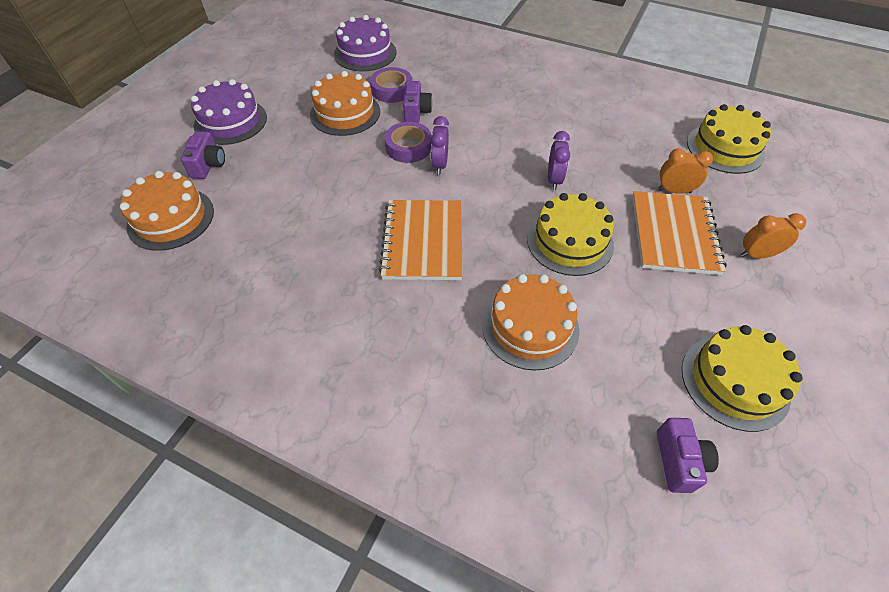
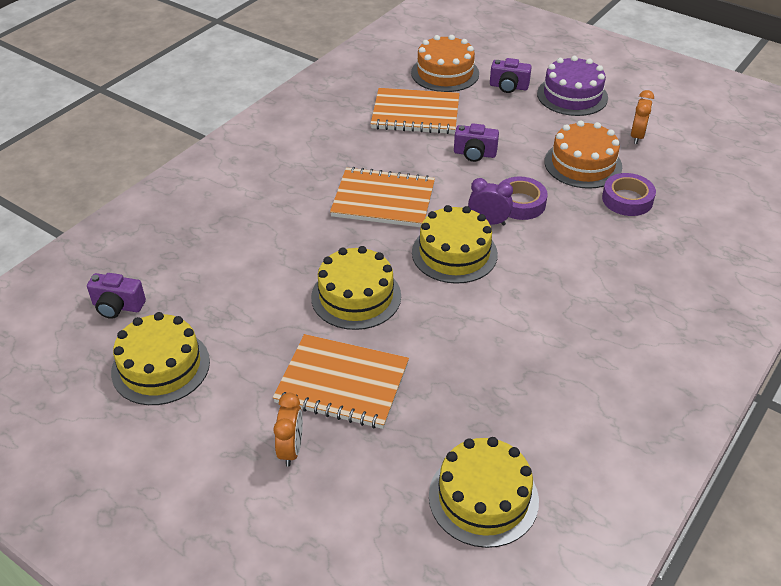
camera: 100 degrees right, 10 degrees down
(259, 235) = (415, 114): none -> orange notebook
(365, 53) = (706, 184): purple cake -> none
(416, 112) = (582, 214): purple camera -> purple camera (474, 154)
(488, 182) = (454, 253): none -> yellow cake
(530, 326) = (268, 250): orange cake -> none
(554, 180) = (449, 304): purple clock -> none
(674, 191) = (410, 408): orange clock -> orange clock (637, 136)

